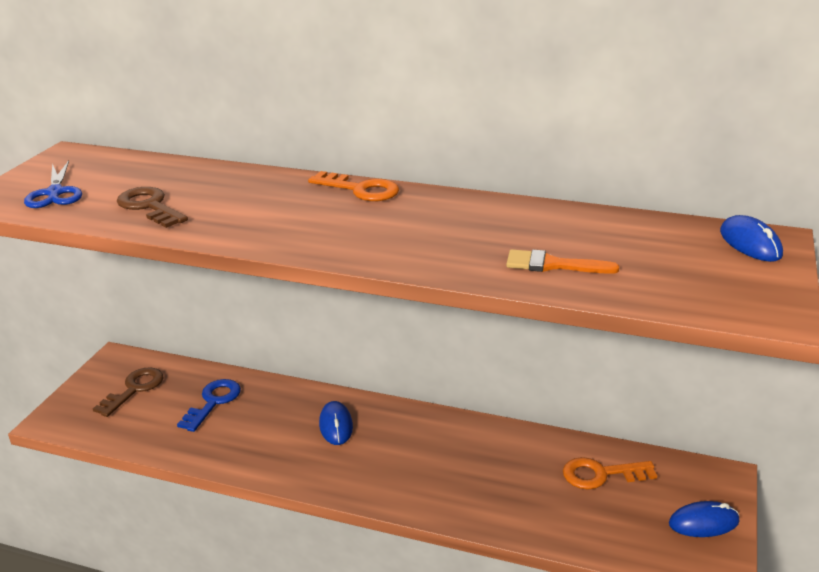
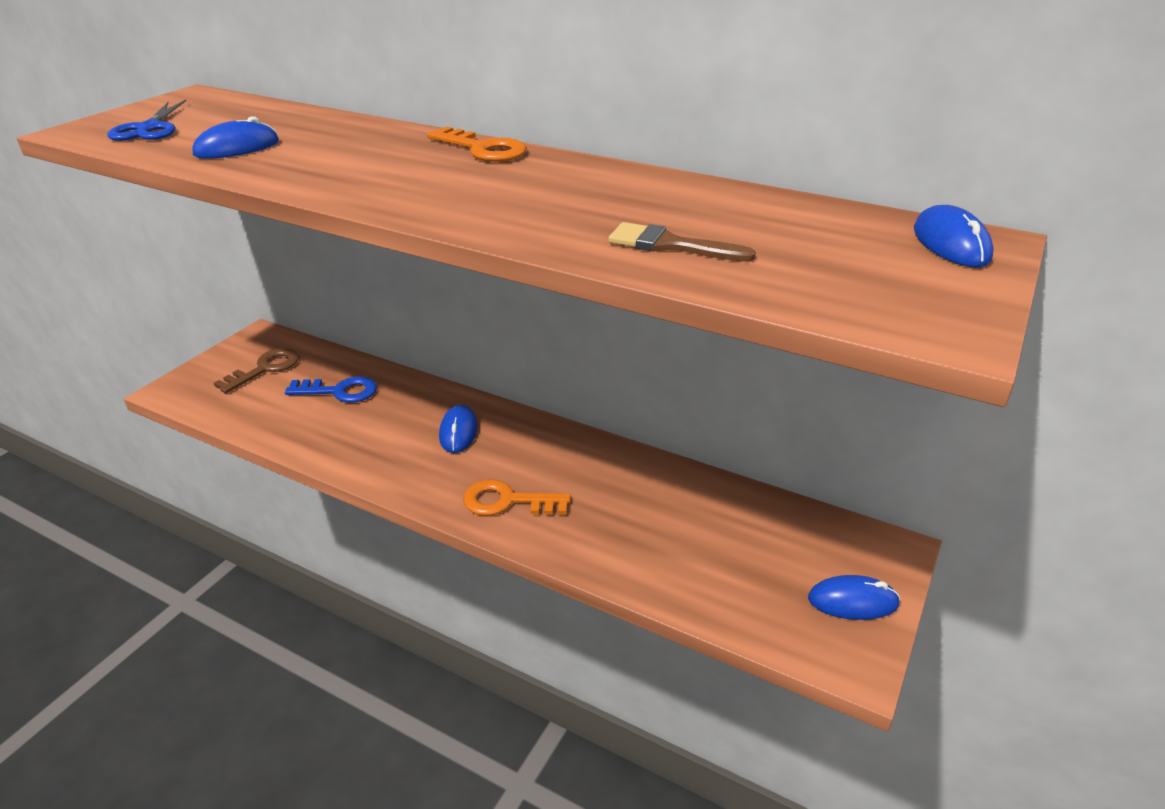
camera: 10 degrees right, 5 degrees up
(149, 206) = (237, 148): brown key -> blue mouse
(213, 402) = (339, 391): blue key -> blue key turned 60 degrees clockwise
(552, 265) = (670, 245): orange brush -> brown brush
(601, 474) = (743, 526): orange key -> orange key (508, 501)

